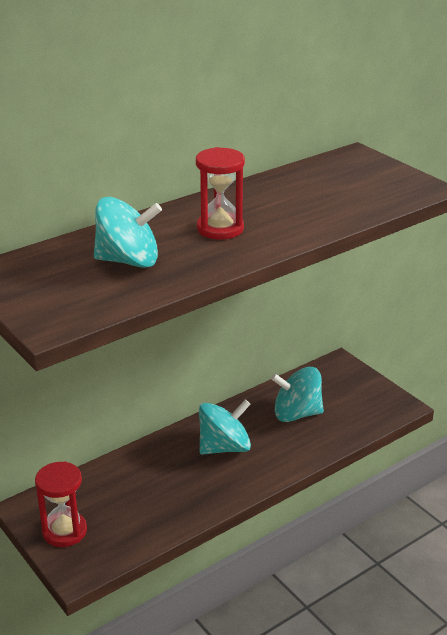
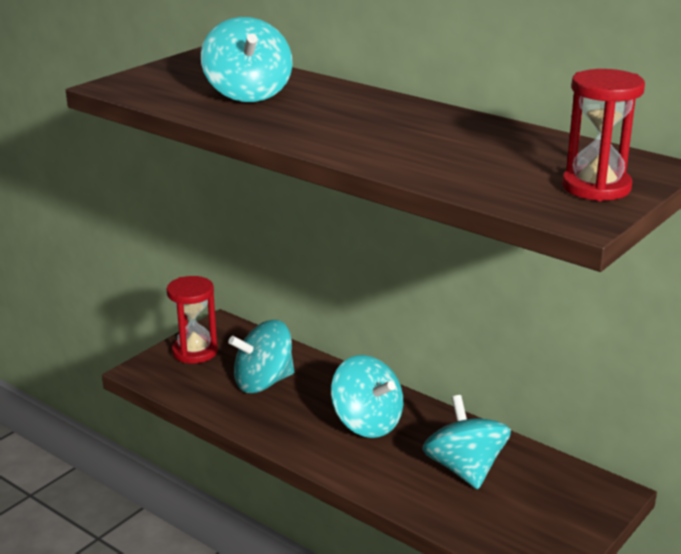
camera: 75 degrees right, 5 degrees down
(140, 494) = (263, 382): none -> turquoise spinning top
(220, 229) = (348, 119): red hourglass -> red hourglass (596, 187)

